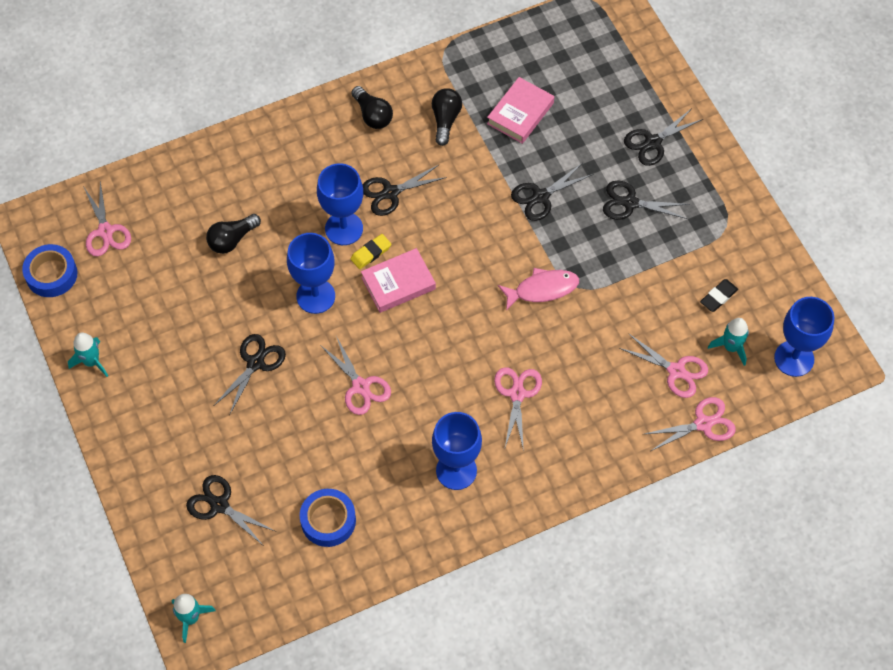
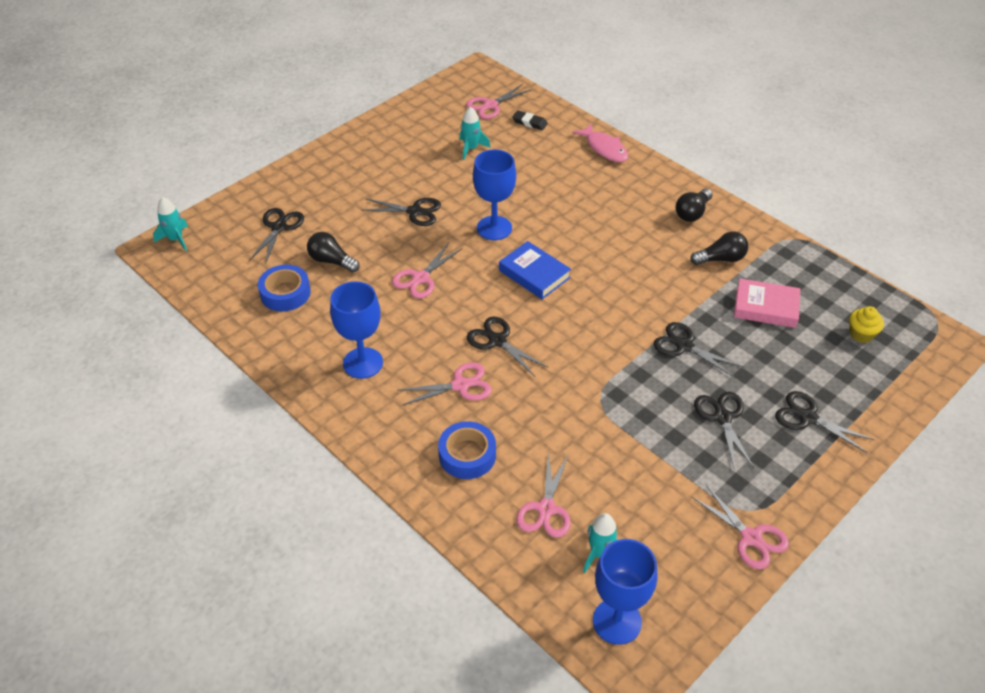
camera: 70 degrees right, 15 degrees down
(51, 274) = (440, 92): blue tape -> blue tape (467, 455)
(91, 362) = (377, 130): turquoise rocket -> turquoise rocket (471, 148)
(232, 240) = (520, 168): black light bulb -> black light bulb (331, 261)
(344, 228) = (569, 226): blue goblet -> none
(371, 253) = (554, 249): yellow eraser -> none
(390, 193) = (622, 245): black scissors -> black scissors (497, 341)
(398, 283) = (534, 274): pink book -> blue book
(542, 289) = (583, 374): pink fish -> pink fish (604, 148)
(580, 59) = (861, 334): none -> yellow cupcake
(703, 424) = (494, 550): pink scissors -> pink scissors (751, 538)
(718, 297) = (656, 525): black eraser -> black eraser (529, 122)

